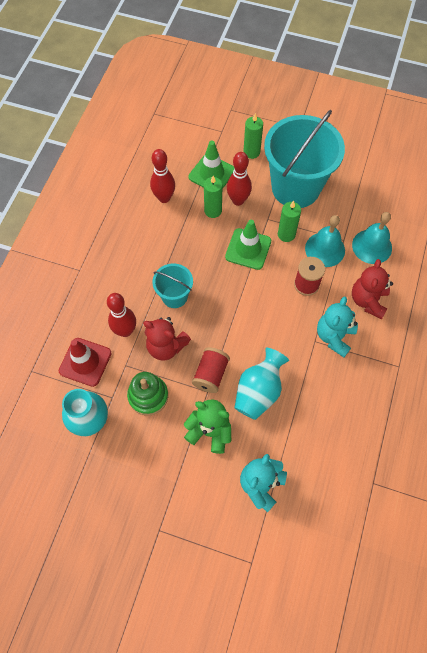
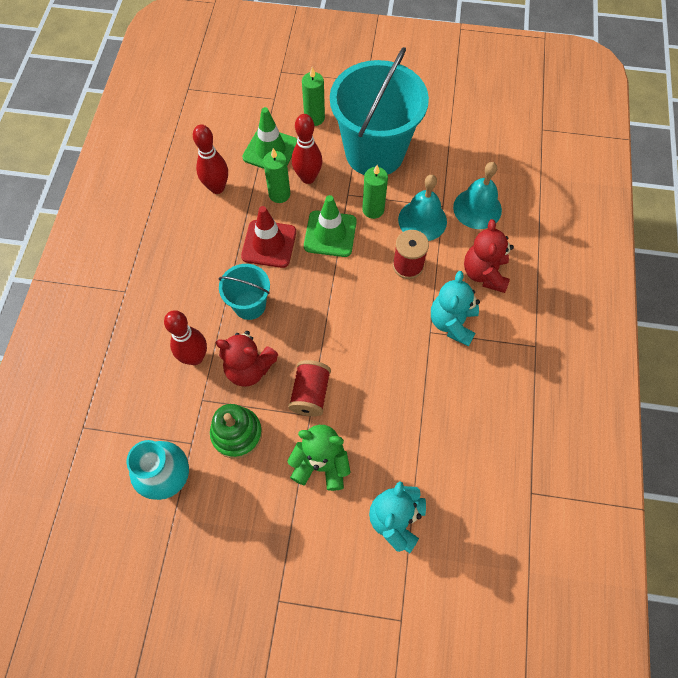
camera: 10 degrees left, 0 degrees up
(85, 362) = (150, 404): red traffic cone -> red traffic cone (269, 244)
(258, 391) = (373, 405): turquoise vase -> none

